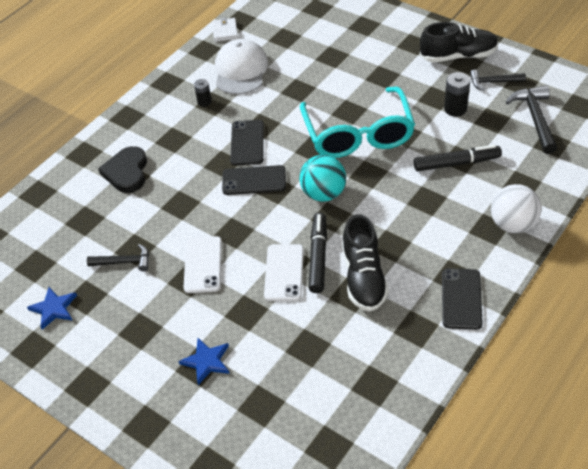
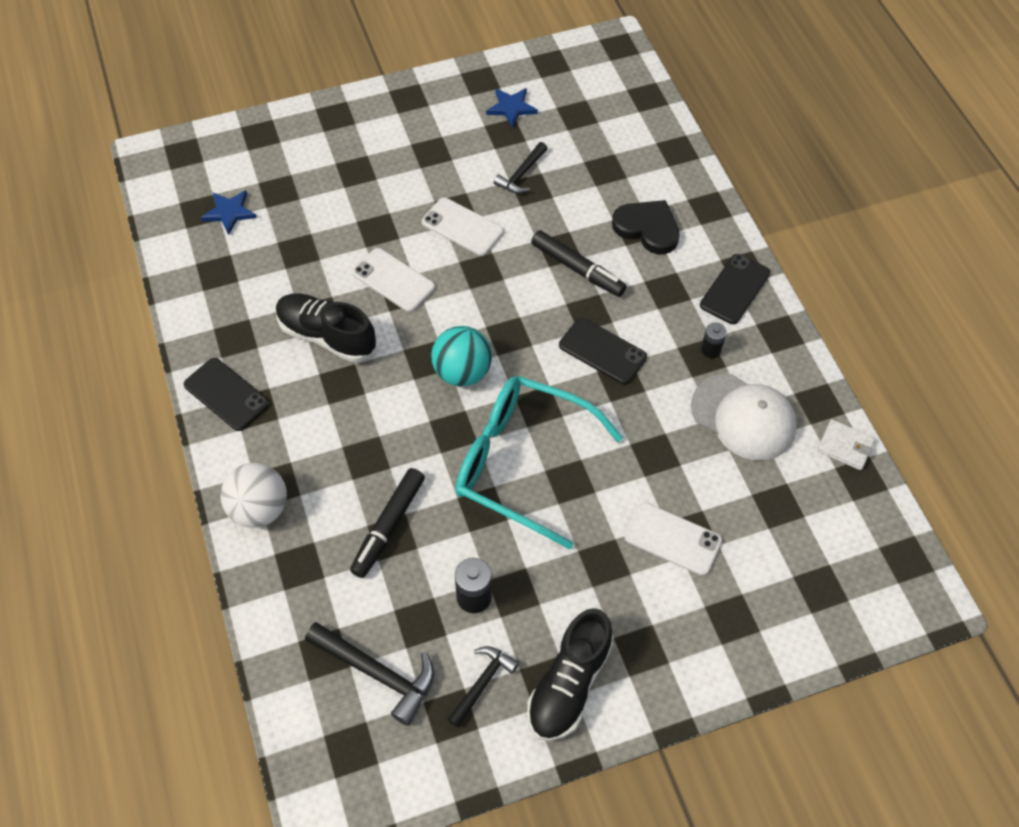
camera: 120 degrees right, 10 degrees up
(206, 361) = (355, 178): blue star -> blue star (229, 212)
(254, 180) = (537, 324): black phone -> black phone (734, 289)
(318, 256) = (386, 317): black marker -> black marker (577, 269)
(343, 61) = (673, 539): none -> white phone

